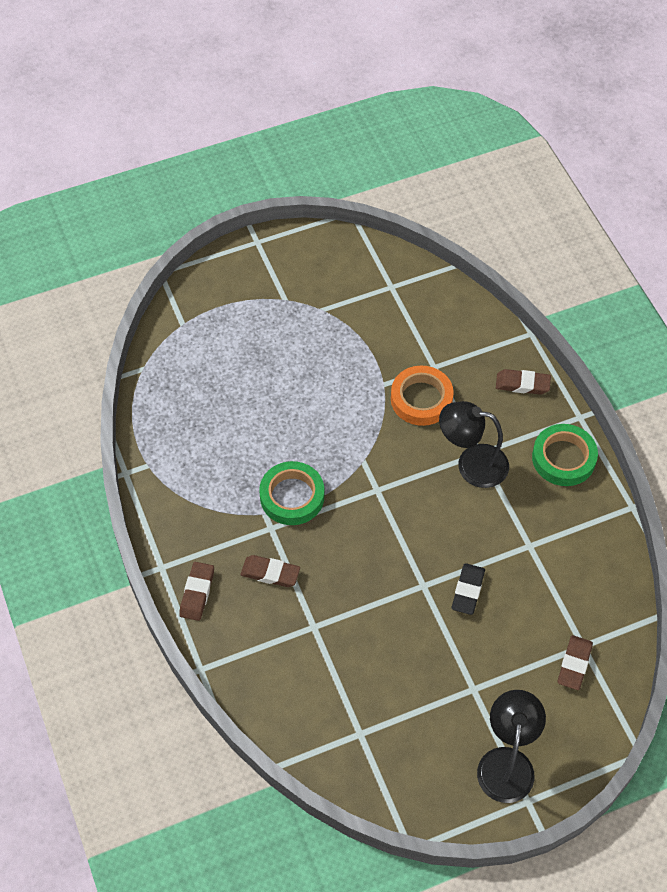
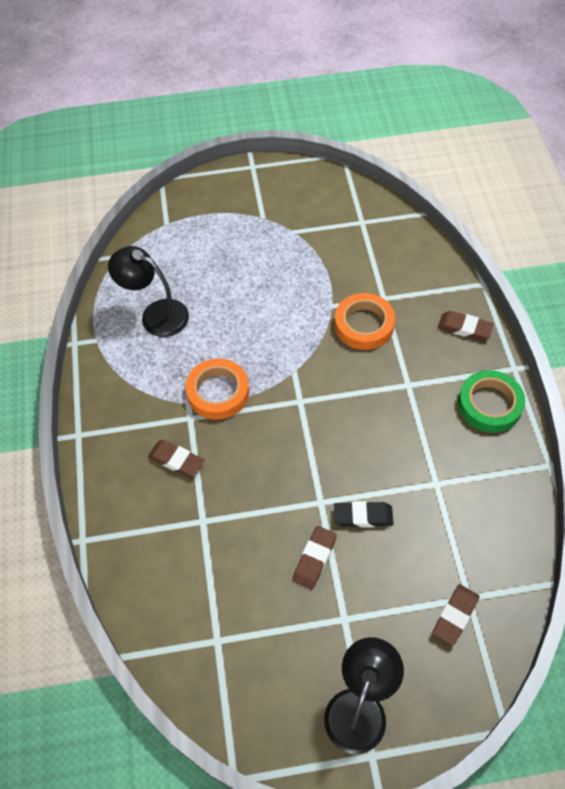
camera: 15 degrees right, 0 degrees up
(197, 593) = (102, 465): brown eraser -> brown eraser (314, 559)
(292, 496) = (218, 392): green tape -> orange tape
(468, 591) = (363, 516): black eraser -> black eraser turned 60 degrees clockwise
(471, 464) = (397, 393): black lamp -> black lamp (156, 314)

